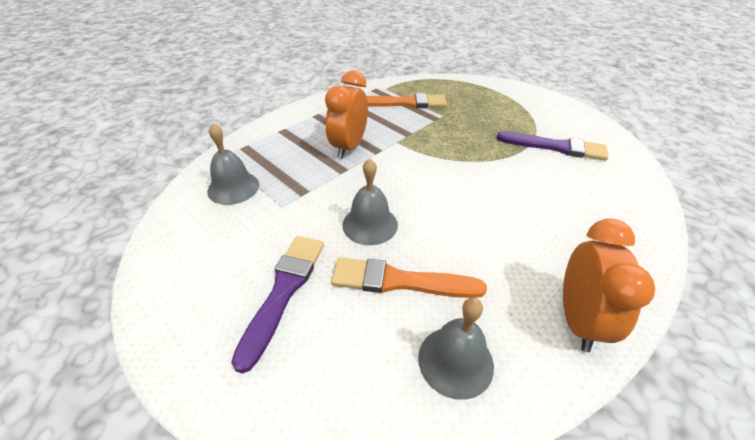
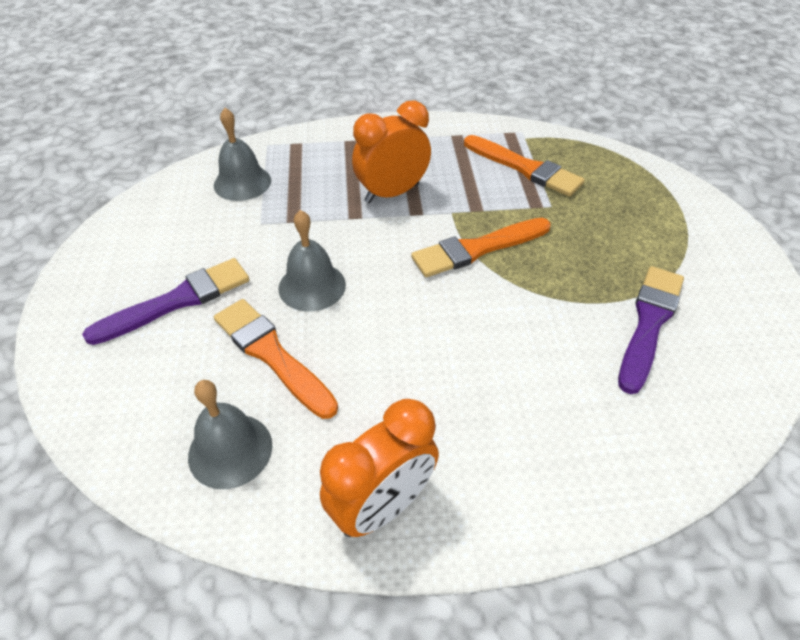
camera: 40 degrees right, 5 degrees up
(436, 153) = (477, 249): none -> orange brush
(555, 147) = (649, 323): purple brush -> purple brush turned 120 degrees counterclockwise

